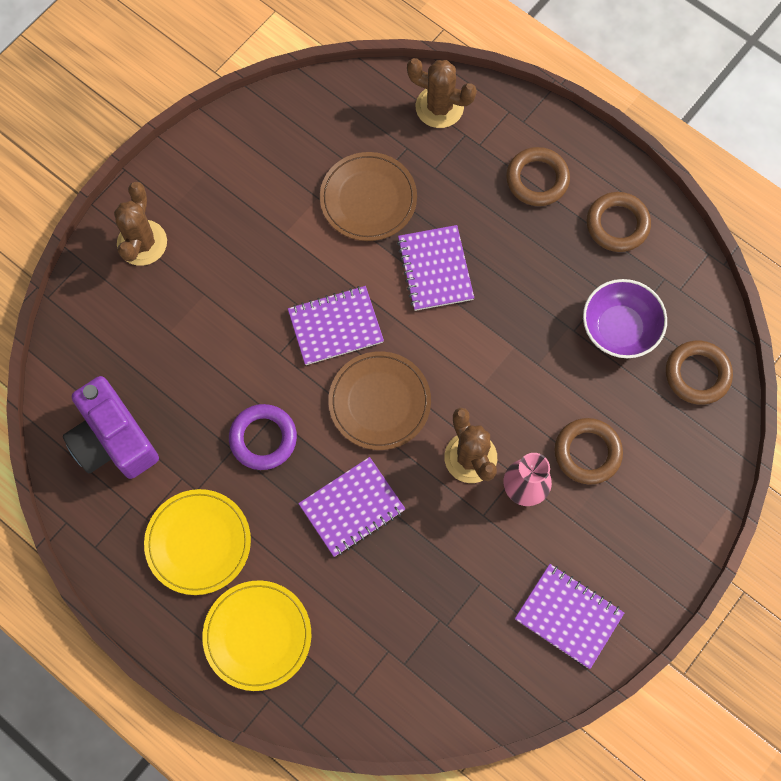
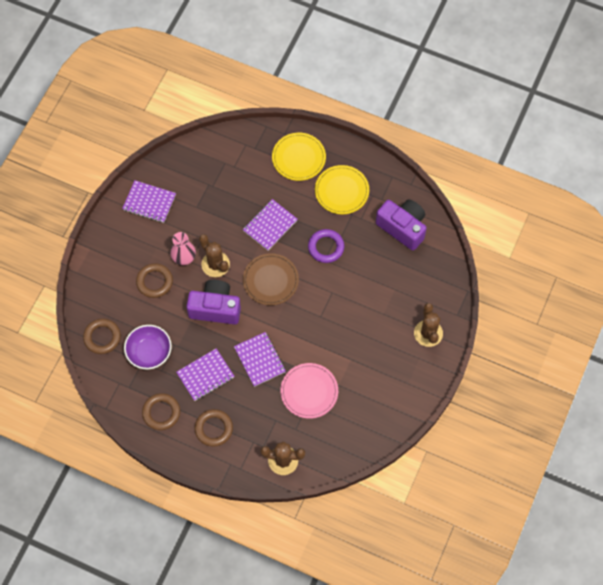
camera: 165 degrees right, 5 degrees down
(335, 326) = (306, 314): purple notebook -> purple notebook (205, 375)
(368, 199) = (309, 391): brown plate -> pink plate
(489, 376) = (215, 308): none -> purple camera

